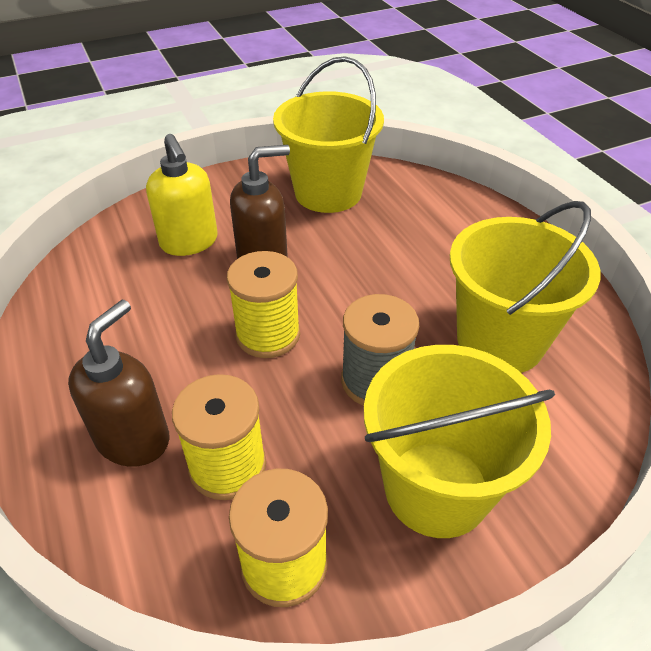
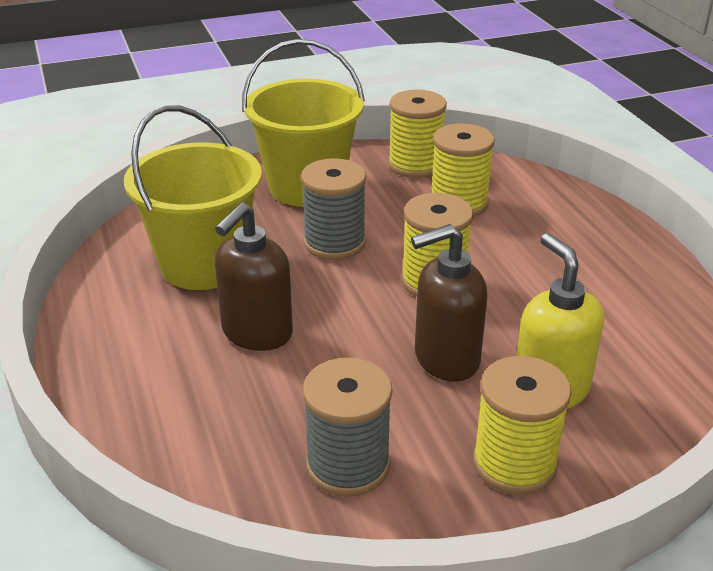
camera: 175 degrees left, 10 degrees down
(134, 439) = (537, 220): brown soap dispenser -> brown soap dispenser (256, 333)
(226, 199) = (514, 463): none -> yellow spool
(328, 193) = (347, 465): yellow bucket -> grey spool

